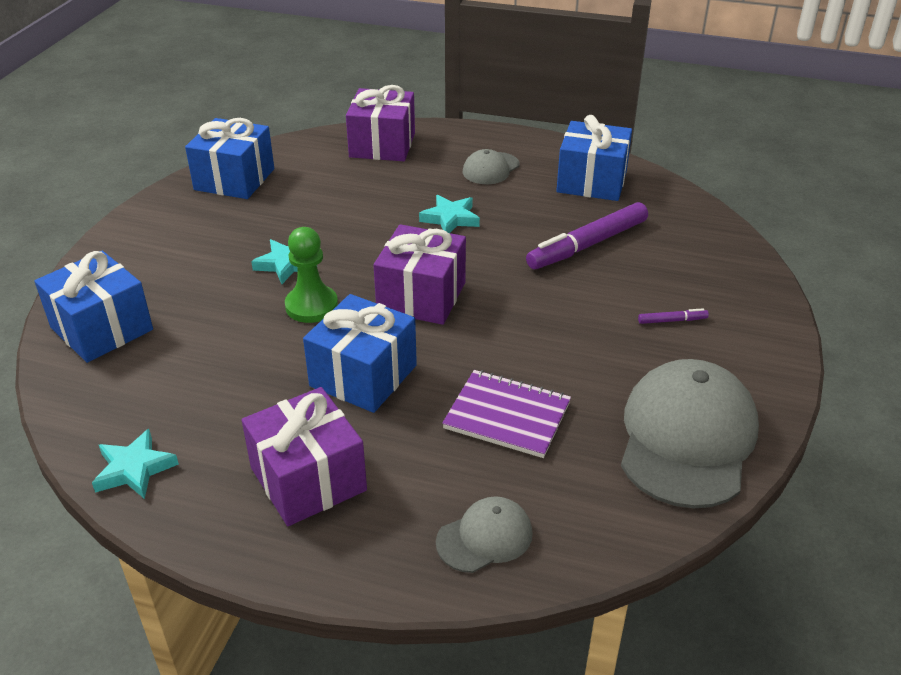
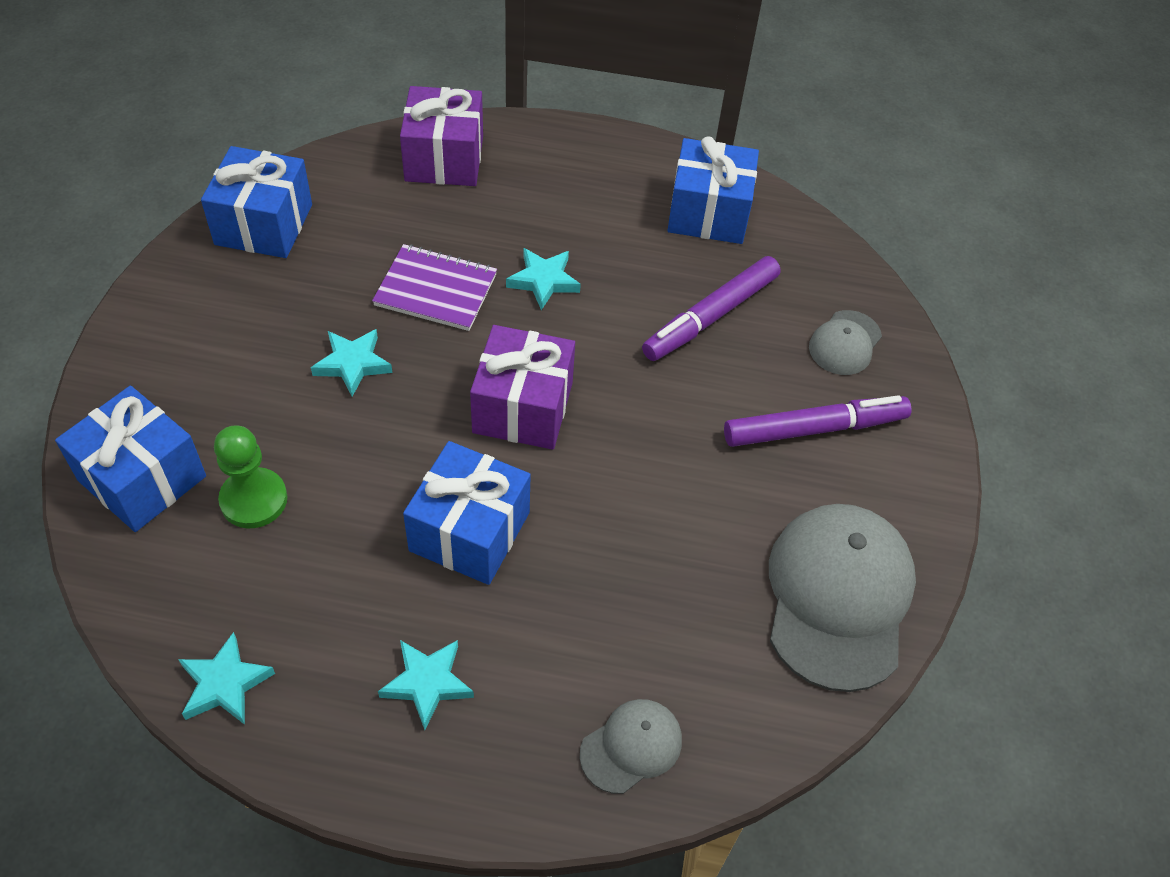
camera: 10 degrees left, 15 degrees up
(308, 479) = (427, 683): purple gift -> turquoise star
(311, 306) = (393, 429): green pawn -> green pawn (254, 500)
(490, 169) = (584, 195): grey cap -> grey cap (845, 343)
(507, 416) = (640, 579): purple notebook -> purple notebook (436, 290)
(672, 320) = (814, 429): purple marker -> purple marker, size x2.36

